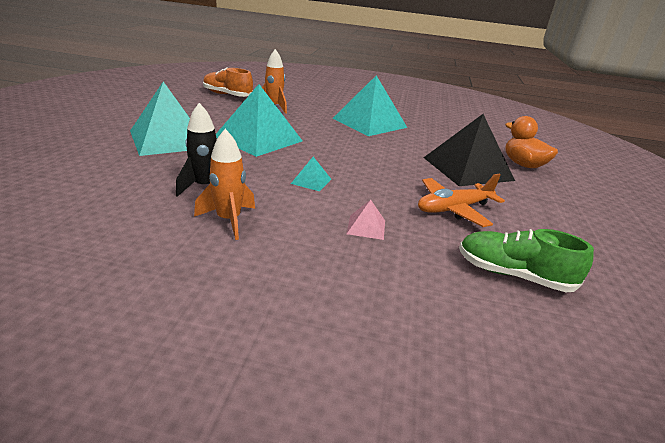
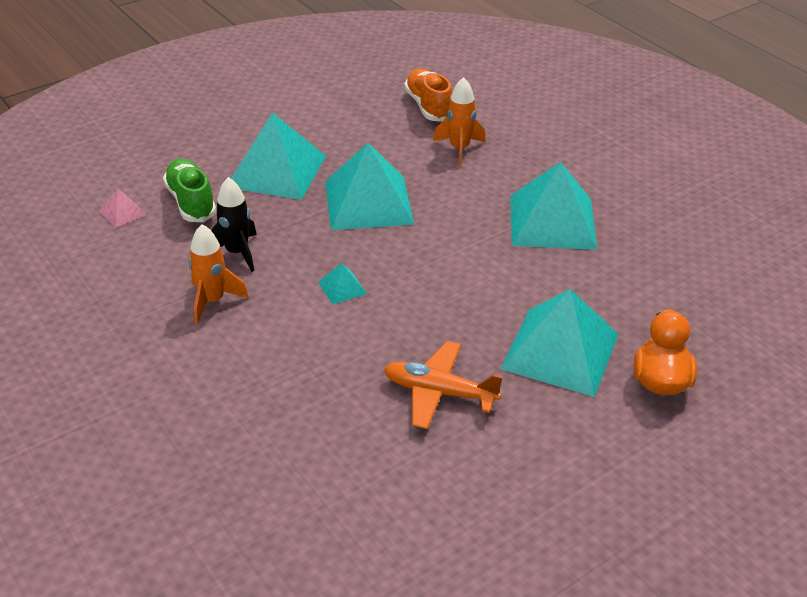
camera: 45 degrees right, 10 degrees up
(366, 227) = (316, 366): pink pyramid -> pink pyramid (122, 212)
(467, 168) = (560, 351): black pyramid -> turquoise pyramid
(513, 275) = (372, 484): green shoe -> green shoe (191, 202)

